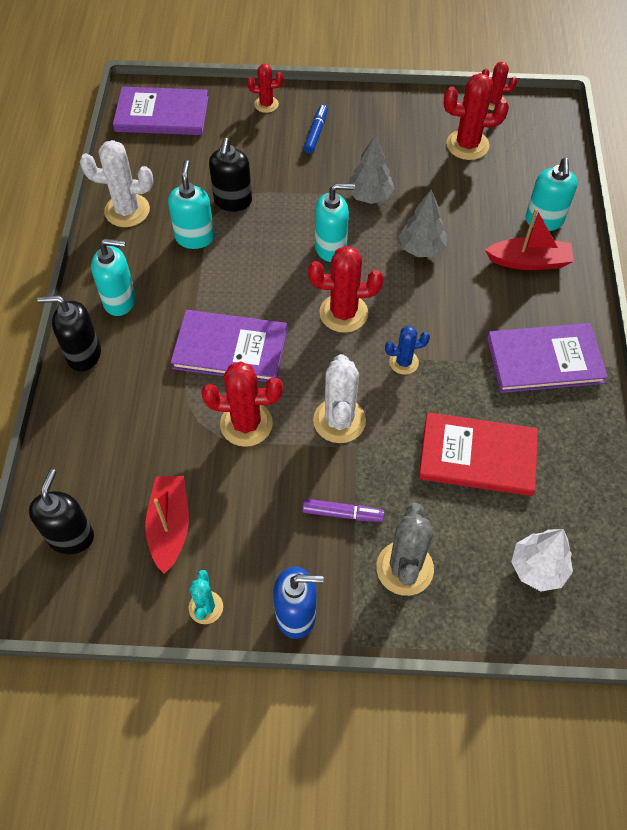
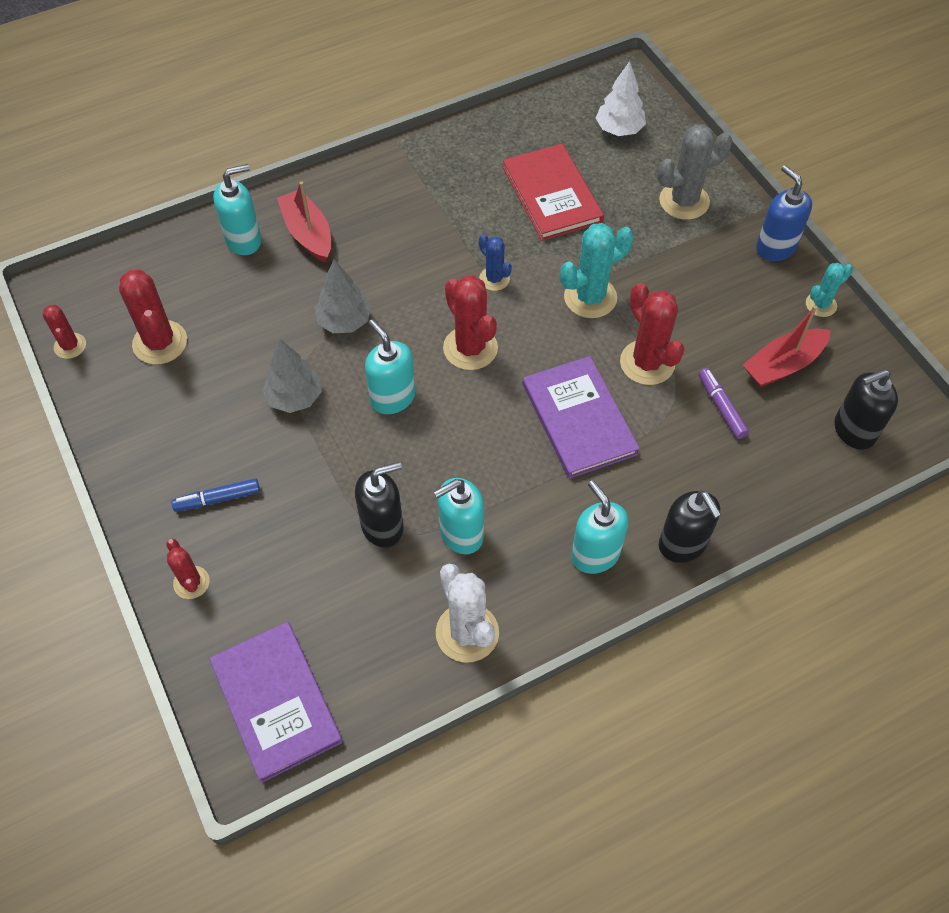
camera: 120 degrees left, 0 degrees up
(339, 420) = (590, 297): white cactus -> turquoise cactus
(342, 513) = (672, 257): purple marker -> purple marker (721, 407)
(544, 360) = (421, 186): purple book -> none

